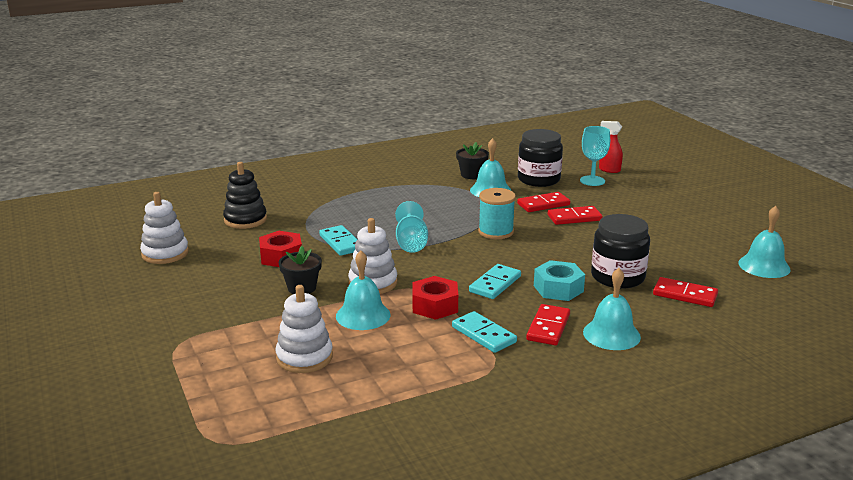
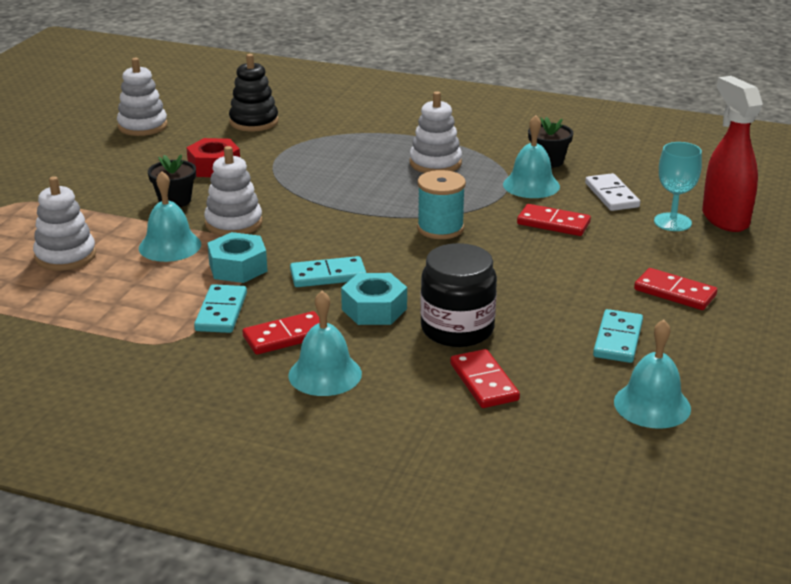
camera: 45 degrees right, 5 degrees up
(341, 243) = (284, 176): turquoise domino -> turquoise domino (618, 339)
(411, 243) = (340, 203): turquoise goblet -> none
(415, 199) = (435, 163): none -> white stacking toy
(435, 306) = (238, 267): red nut -> turquoise nut
(538, 179) = (611, 195): black jar -> white domino
(574, 218) = (554, 251): red domino -> red domino (674, 292)
(609, 170) = (724, 219): red spray bottle -> red spray bottle, size x1.84

